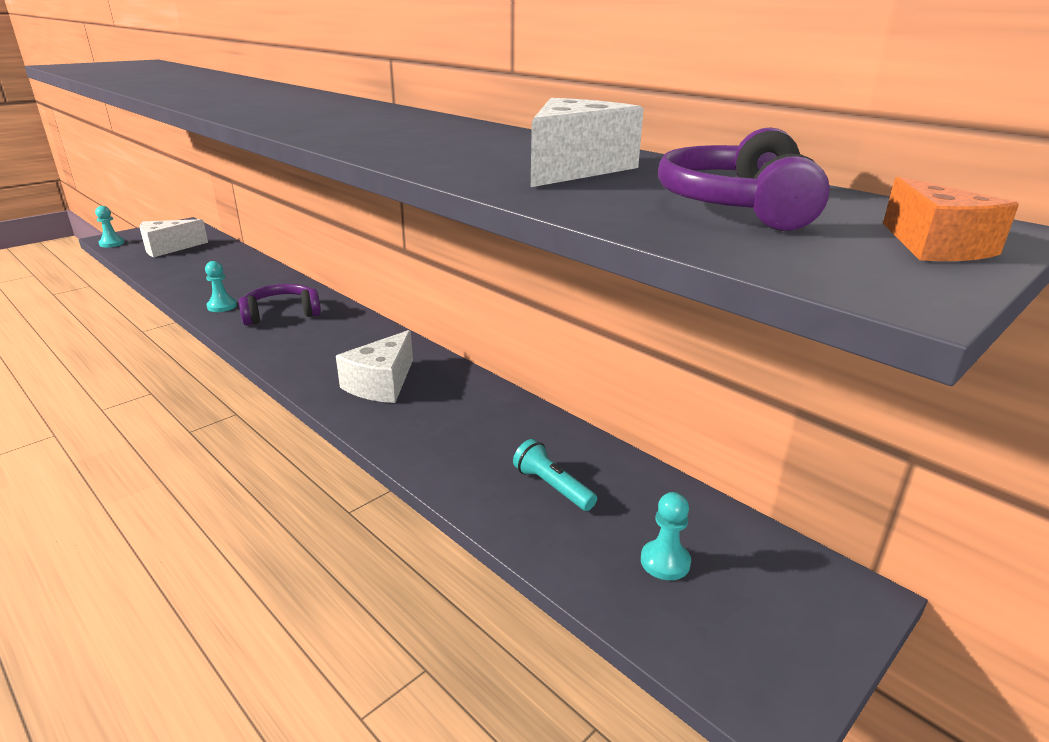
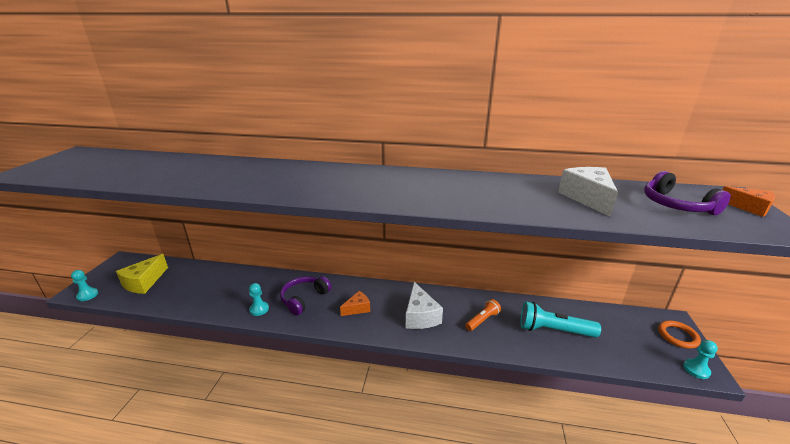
camera: 35 degrees left, 0 degrees up
(168, 248) = (144, 282): white cheese -> yellow cheese
(321, 345) = (357, 308): none -> orange cheese
(459, 424) = (482, 320): none -> orange flashlight
(552, 487) = (553, 330): turquoise flashlight -> turquoise flashlight, size x1.67
(665, 562) = (623, 340): turquoise pawn -> turquoise pawn (696, 369)
(812, 619) = (677, 336): none -> orange ring

